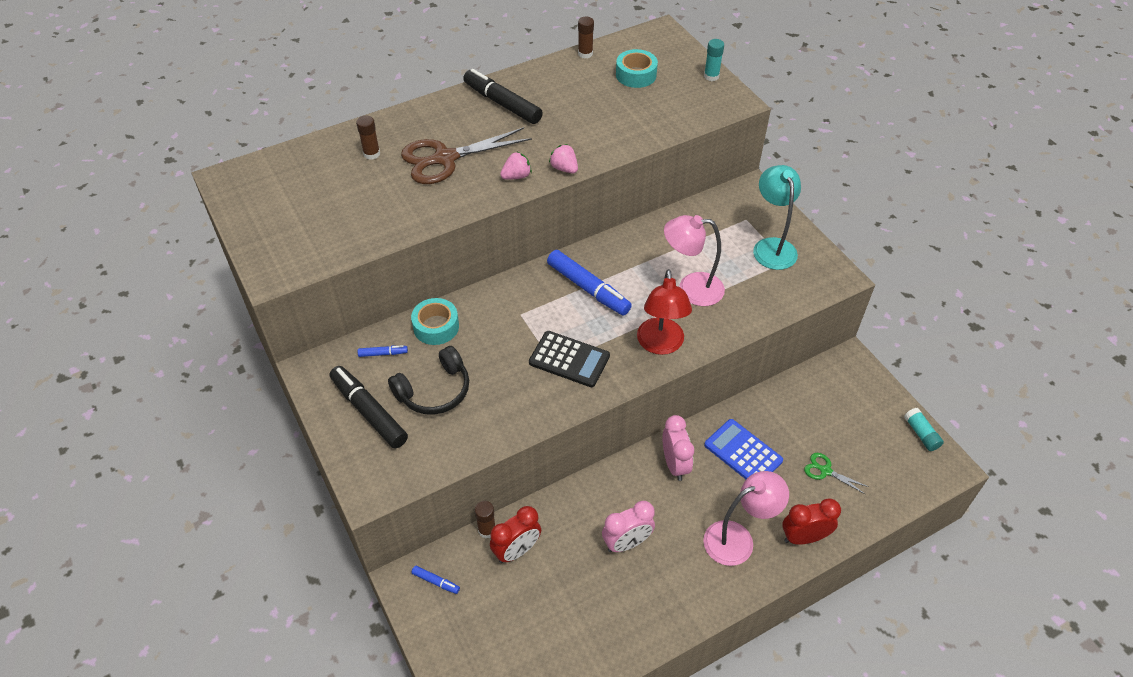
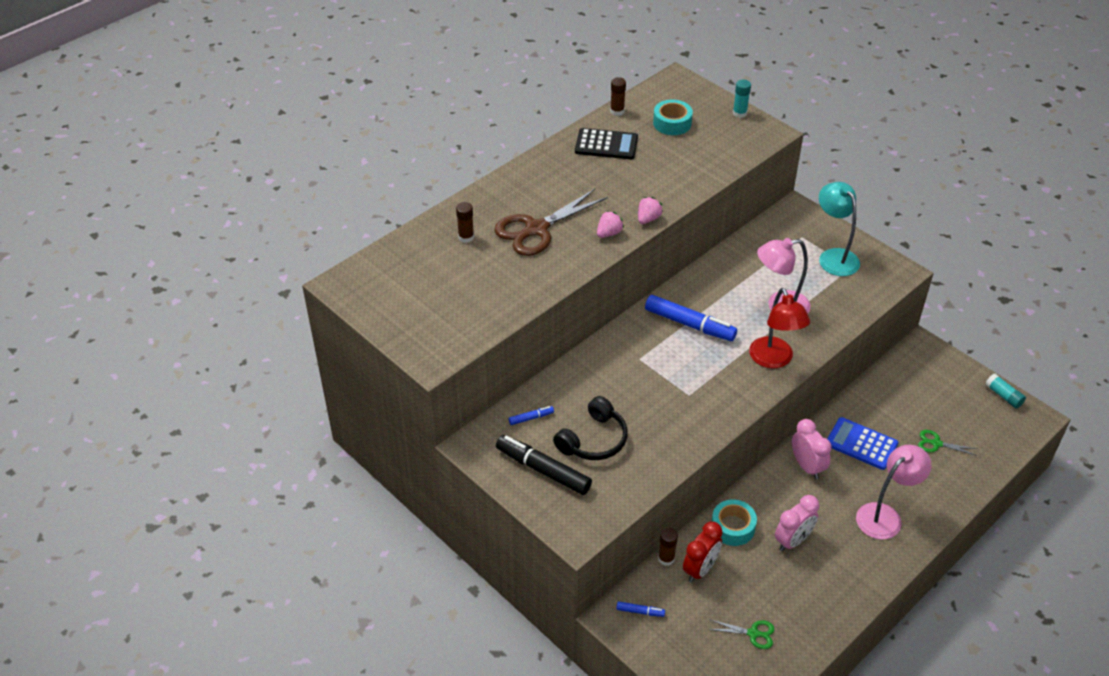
camera: 15 degrees left, 5 degrees down
(436, 327) = (568, 385): turquoise tape -> turquoise tape (732, 527)
(502, 104) = (564, 170): black marker -> none
(542, 637) = (753, 633): none -> green scissors
(564, 168) = (648, 219): pink strawberry -> pink strawberry turned 90 degrees clockwise
(569, 359) = (700, 388): black calculator -> black calculator (606, 145)
(804, 537) = (939, 502): red clock -> none

